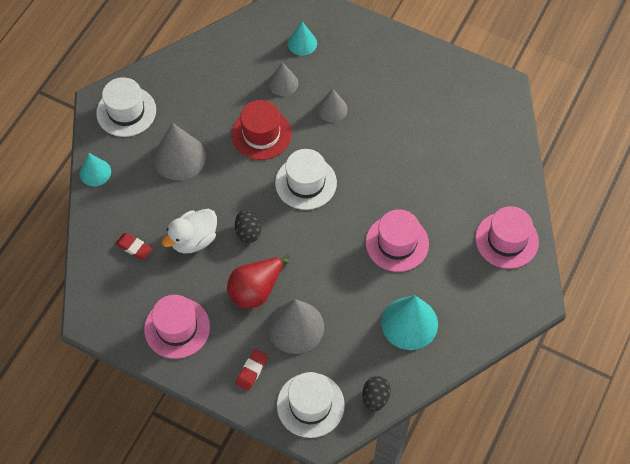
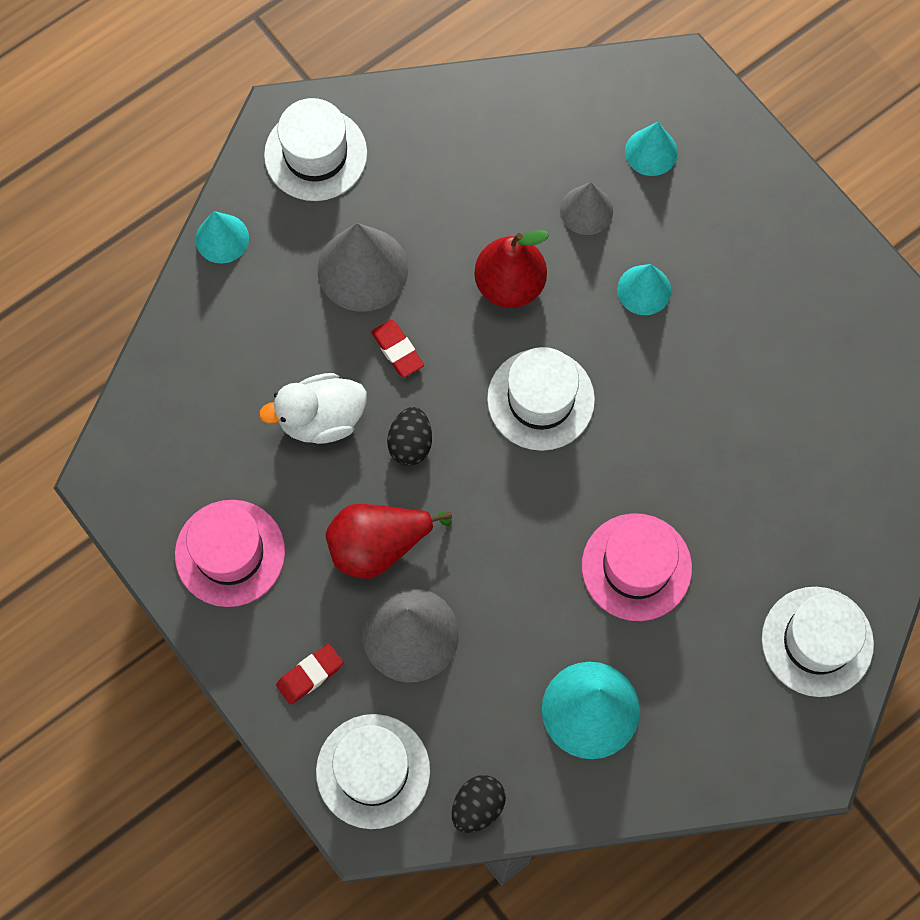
camera: 25 degrees right, 10 degrees up
(134, 247) = (225, 391): red eraser -> red eraser (397, 350)
(261, 134) = (509, 284): red hat -> red pear
(332, 109) = (644, 290): grey cone -> turquoise cone
(506, 240) = (817, 641): pink hat -> white hat

